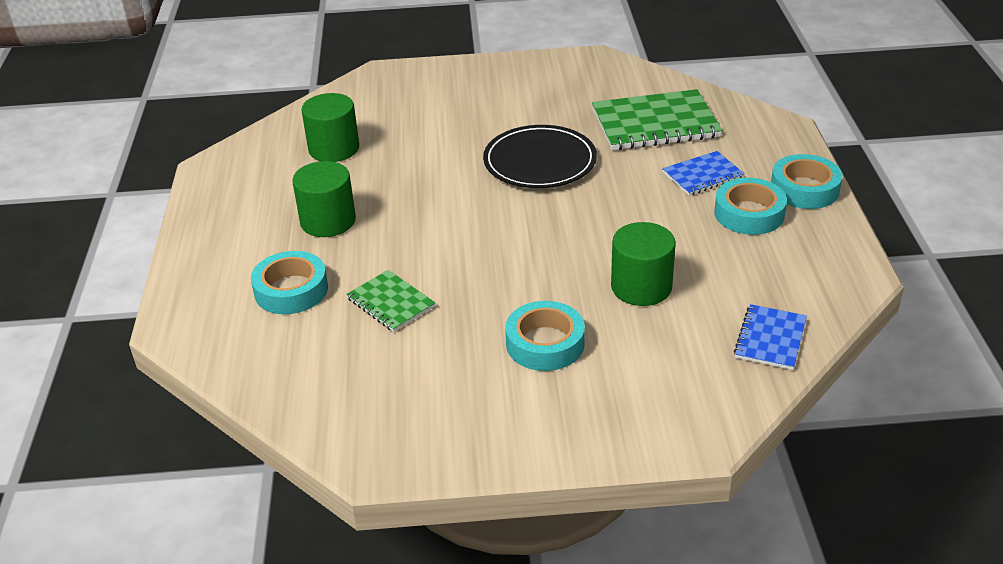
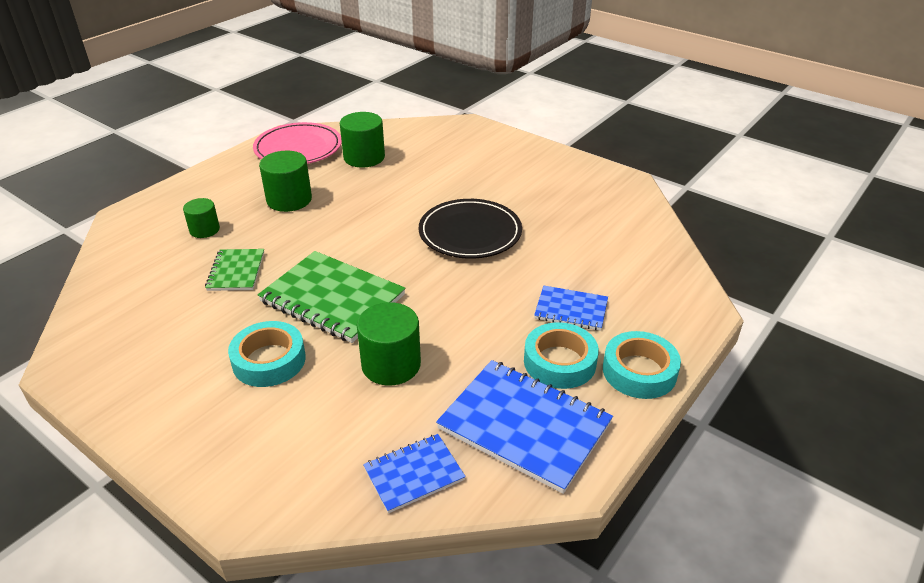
camera: 40 degrees right, 0 degrees up
(248, 173) = (298, 148): none -> pink plate
(291, 290) = (204, 230): turquoise tape -> green cylinder
(655, 123) = (596, 250): green notebook -> green notebook (332, 298)
(789, 266) = (524, 426): none -> blue notebook

